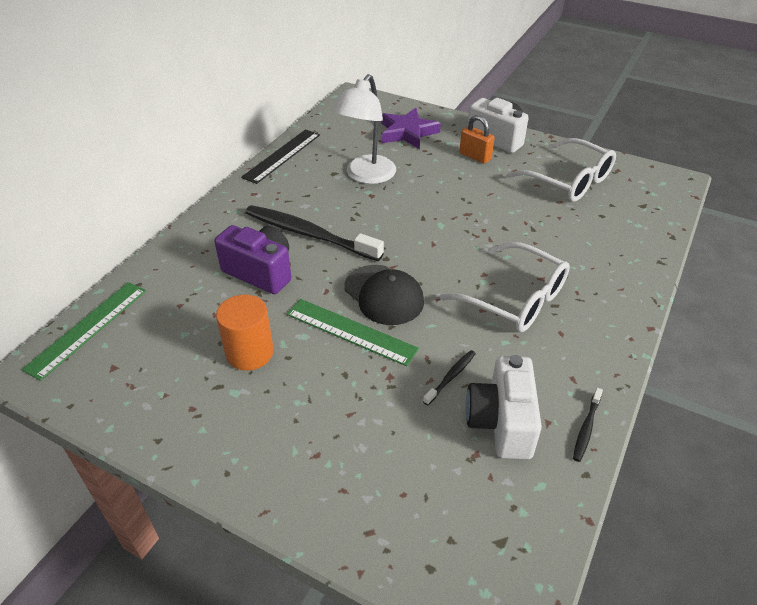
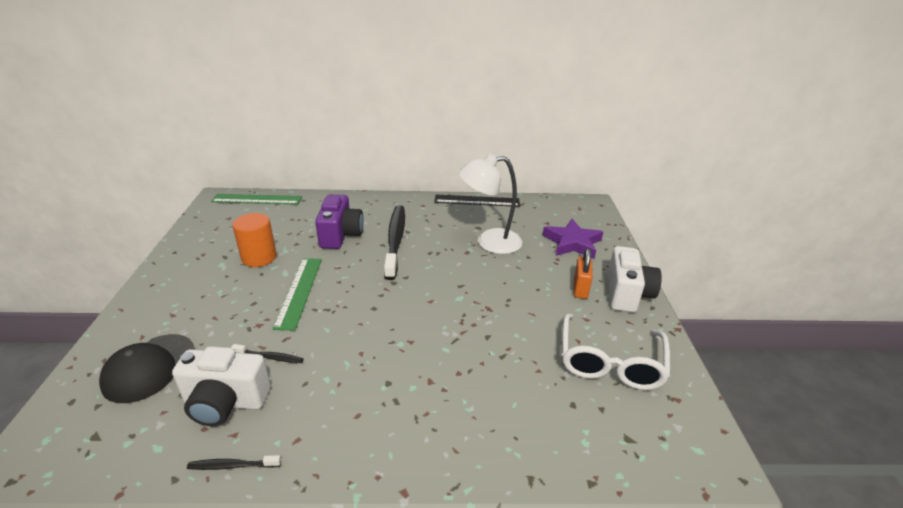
camera: 60 degrees right, 10 degrees down
(384, 295) = (348, 294): black cap -> black cap (149, 368)
(501, 422) = (225, 402): white camera -> white camera turned 150 degrees counterclockwise
(515, 299) = (388, 370): white glasses -> none

